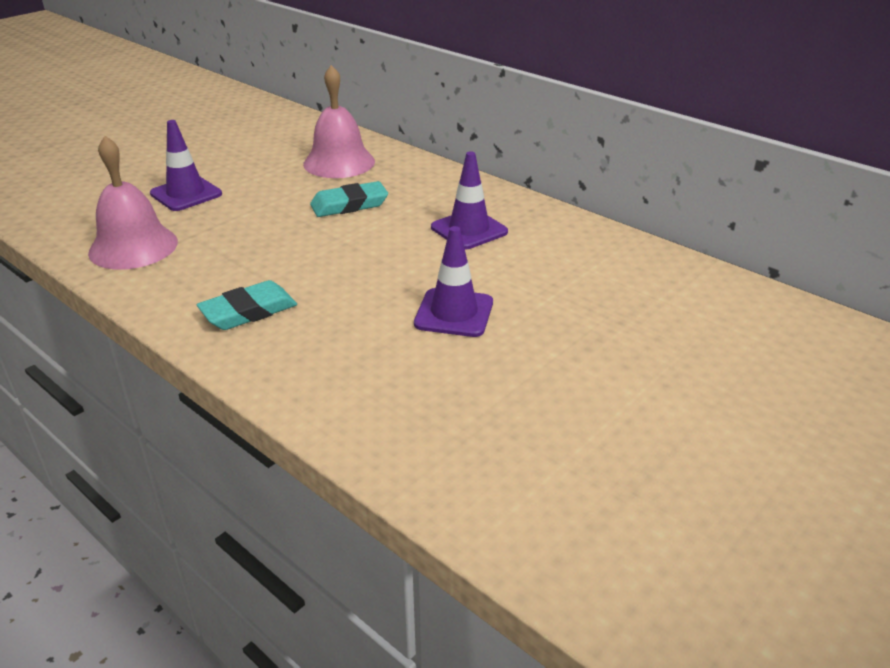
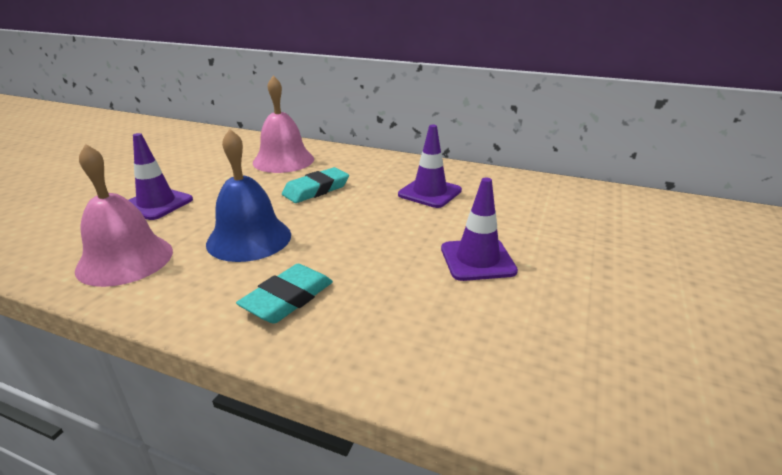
camera: 20 degrees left, 5 degrees down
(250, 247) = (249, 238): none -> blue bell

